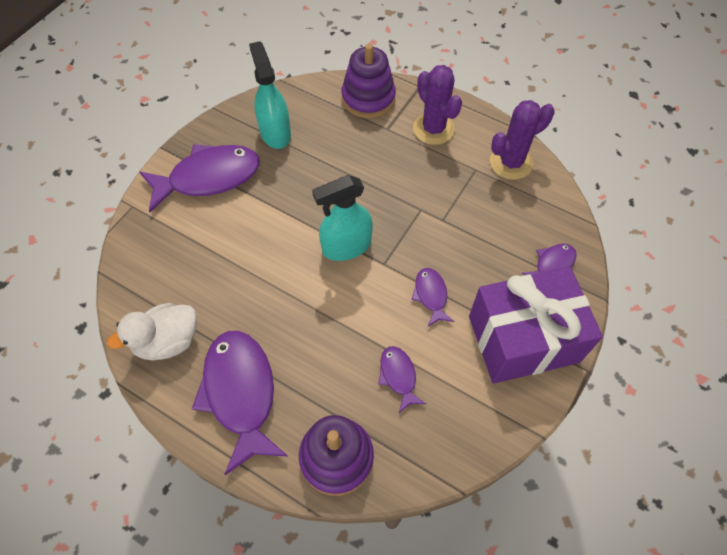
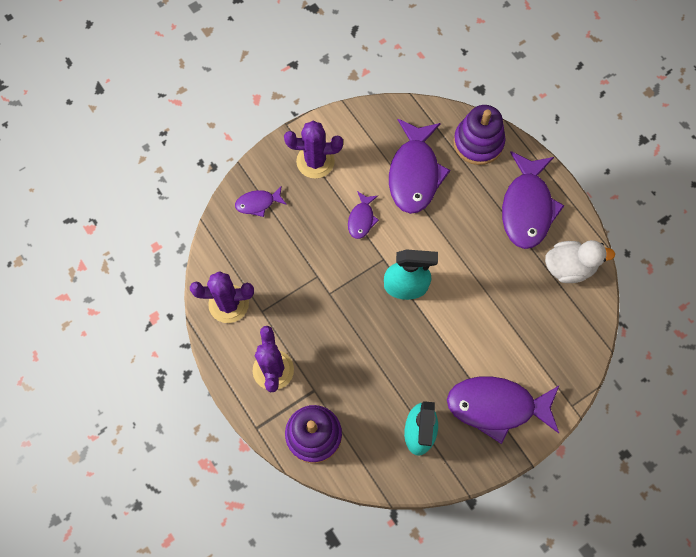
camera: 155 degrees left, 10 degrees up
(398, 376) = (414, 173): purple fish -> purple fish, size x2.06
(523, 339) = (315, 161): purple gift -> purple cactus

